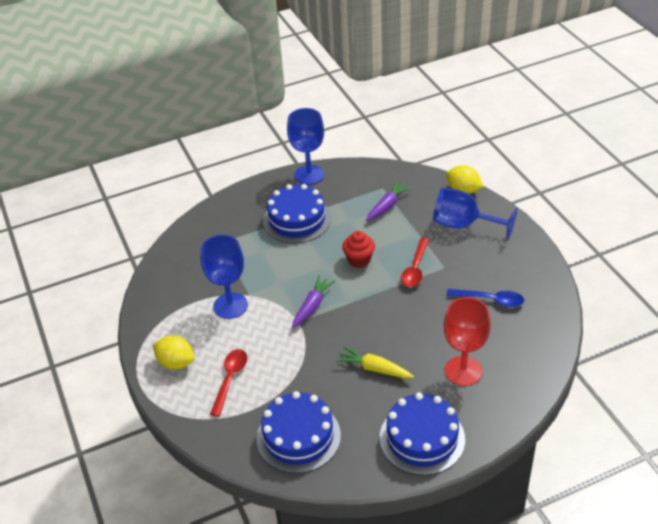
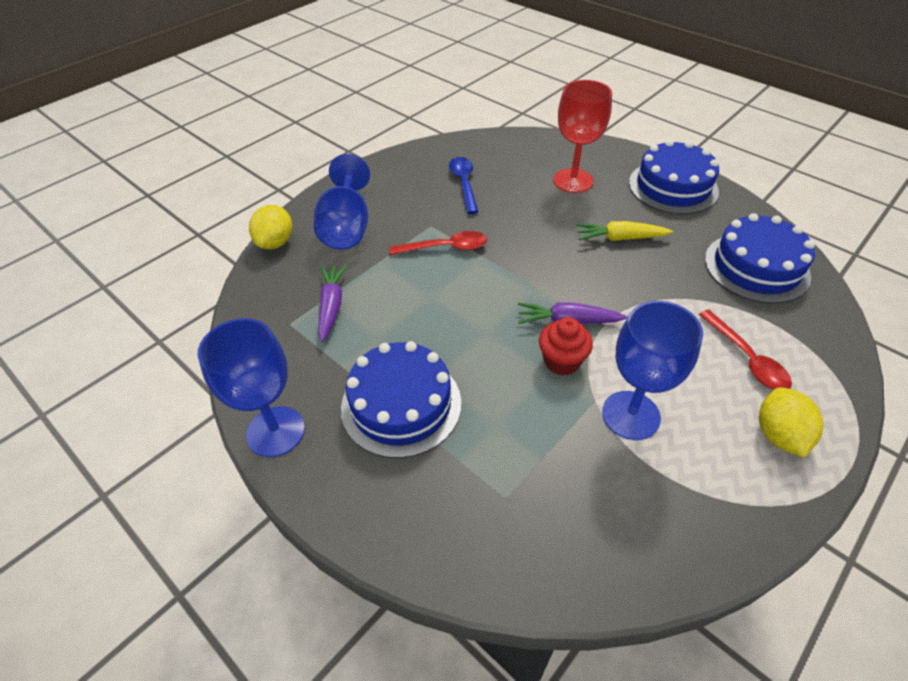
camera: 115 degrees left, 5 degrees up
(230, 379) = (746, 358): red spoon -> red spoon turned 105 degrees counterclockwise
(359, 260) = (456, 302): red cupcake -> red cupcake (561, 361)
(374, 369) = (620, 238): yellow carrot -> yellow carrot turned 90 degrees clockwise
(387, 206) = (331, 306): purple carrot -> purple carrot turned 75 degrees clockwise

